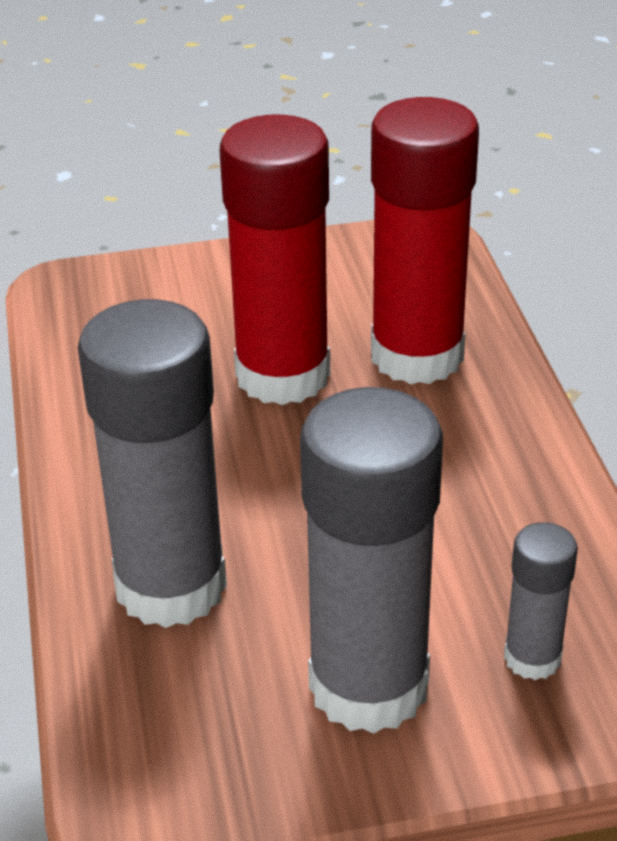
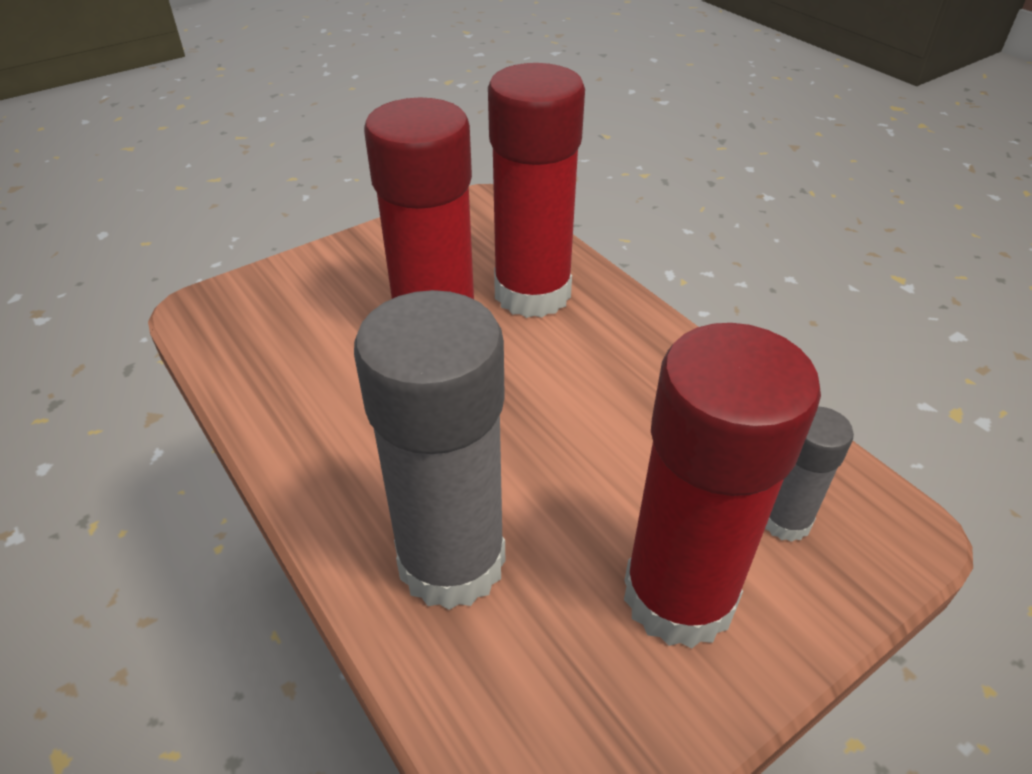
camera: 25 degrees left, 5 degrees up
(368, 685) = (678, 596): grey glue stick -> red glue stick

